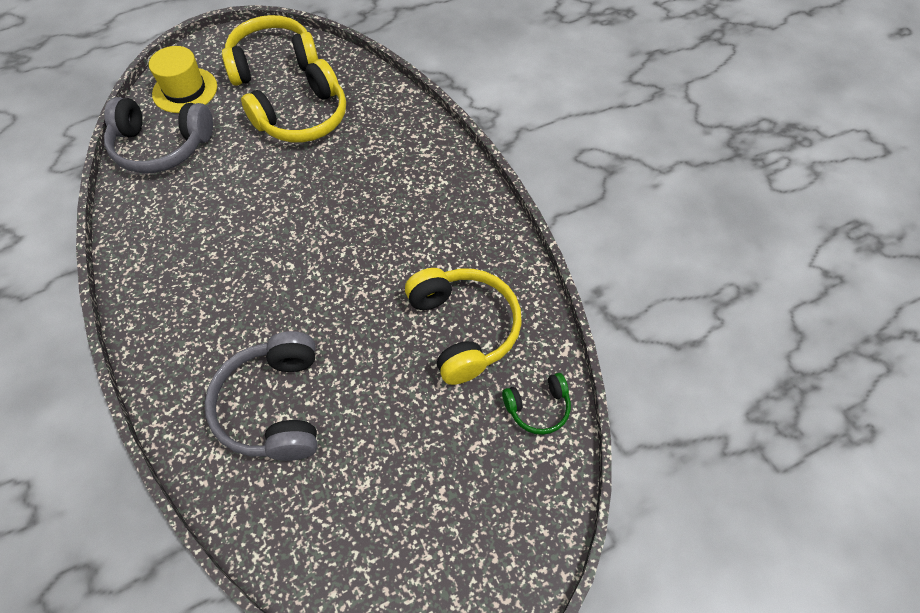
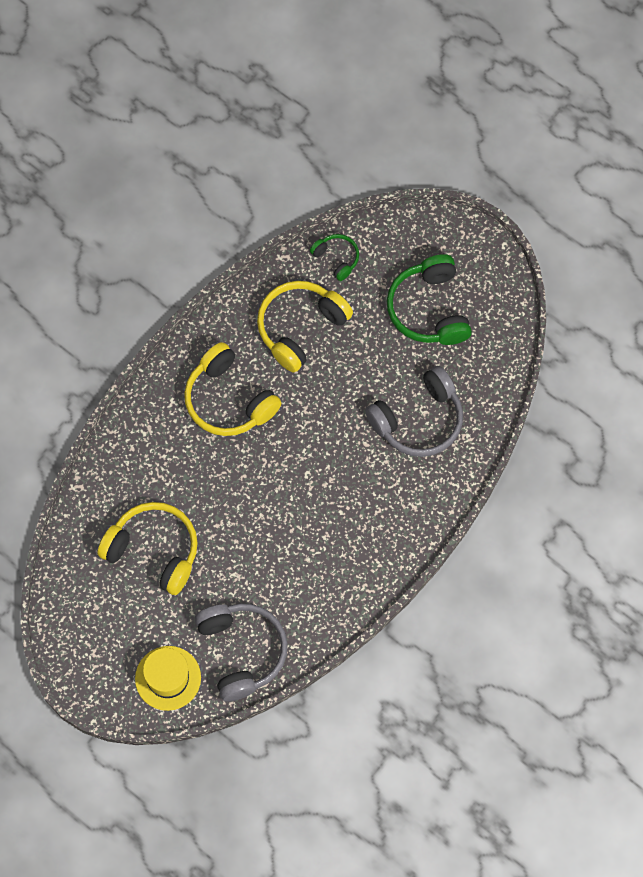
camera: 115 degrees left, 10 degrees up
(273, 62) = (96, 620): yellow headphones -> yellow headphones (229, 400)
(411, 491) = (429, 309): none -> green headphones

